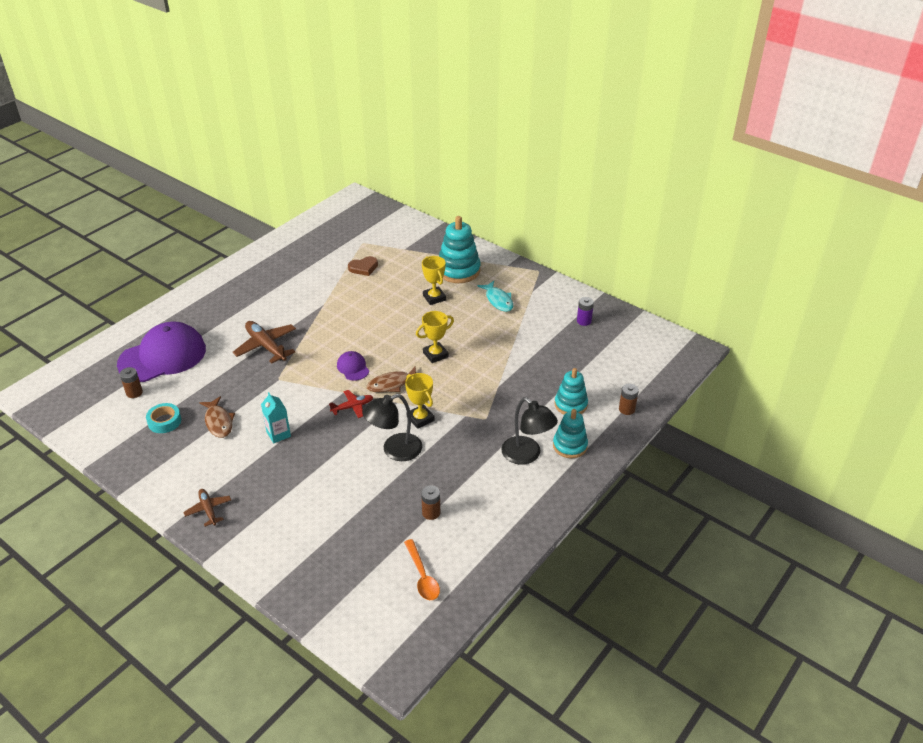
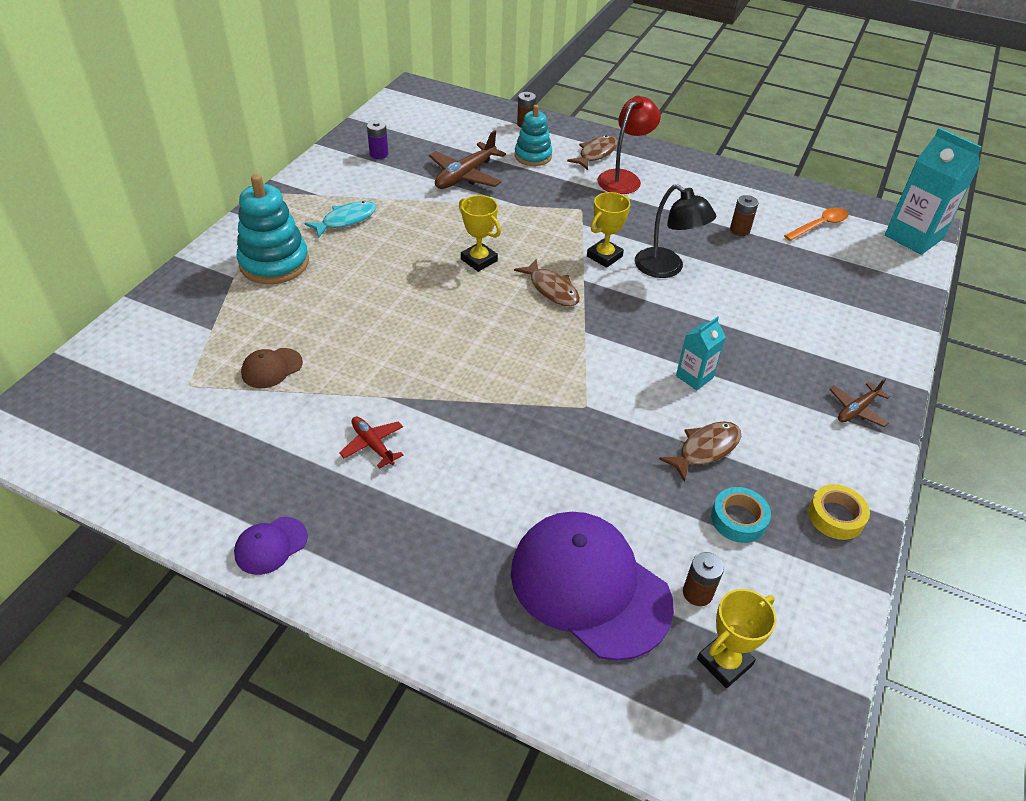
camera: 105 degrees left, 5 degrees up
(140, 464) = (835, 516): none -> yellow tape
(266, 346) = (515, 442): brown plane -> brown plane (465, 176)
(352, 407) = (610, 317): red plane -> red plane (372, 445)
(353, 367) = (532, 332): purple cap -> purple cap (271, 545)
(363, 268) = (272, 368): brown heart -> brown cap
(383, 649) = (913, 237): none -> turquoise carton
(434, 298) = (349, 278): yellow trophy -> yellow trophy (724, 662)
(527, 455) = (624, 178): black lamp -> red lamp
(570, 446) = (596, 154): turquoise stacking toy -> brown fish

